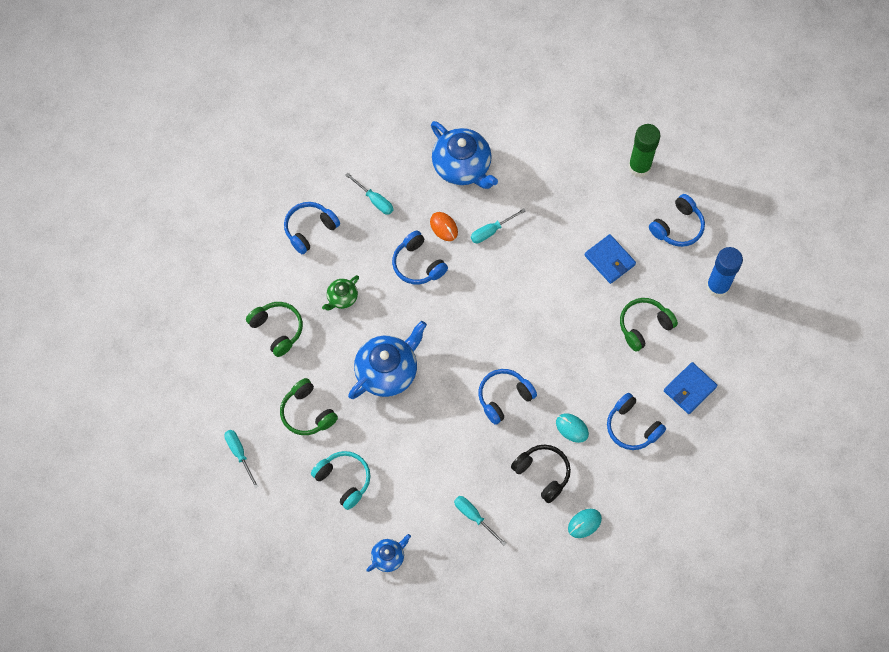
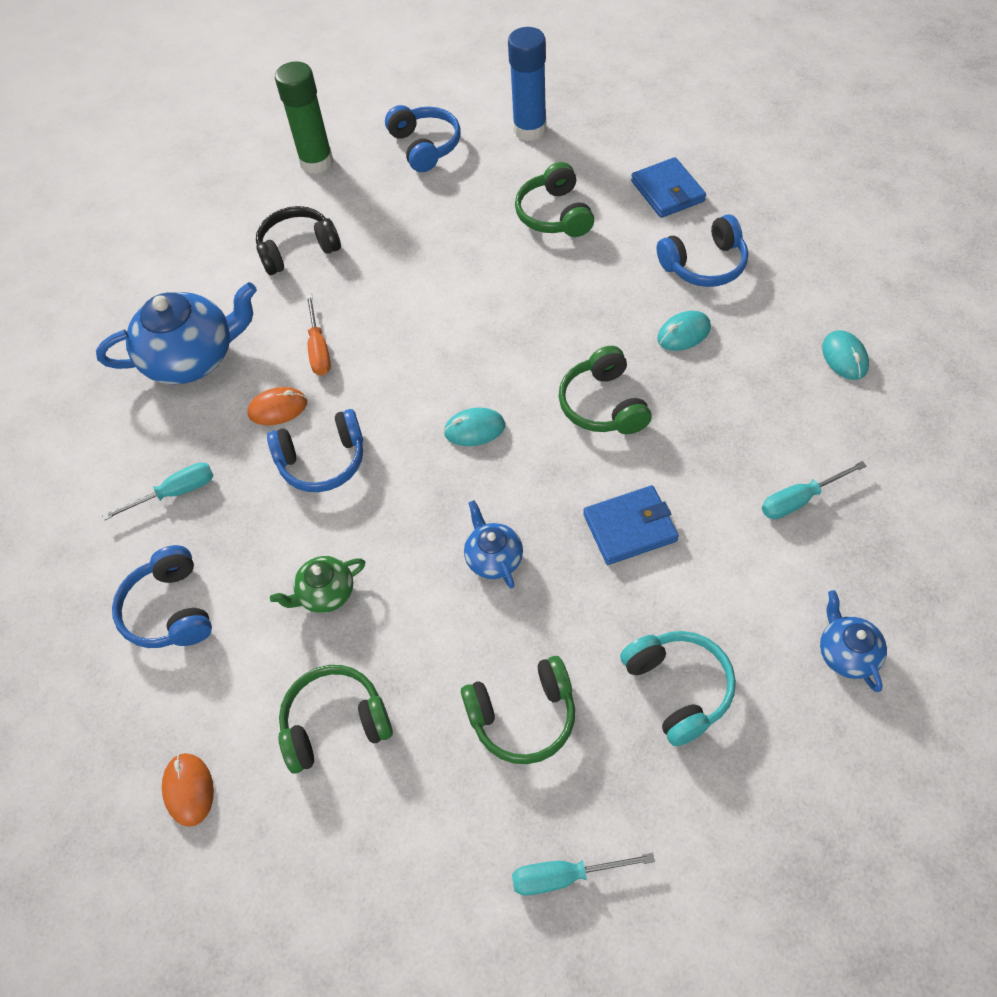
camera: 65 degrees left, 10 degrees down
(228, 280) = (189, 790): none -> orange mouse
(342, 298) = (325, 593): green teapot -> green teapot turned 90 degrees clockwise
(344, 480) = (678, 689): turquoise headphones -> turquoise headphones turned 90 degrees clockwise
(387, 371) = (493, 558): blue teapot -> blue teapot, size x0.51
(464, 334) = (474, 429): none -> turquoise mouse
(491, 231) = (319, 349): turquoise screwdriver -> orange screwdriver
(504, 397) = (603, 404): blue headphones -> green headphones
(542, 473) = (748, 388): black headphones -> black headphones (298, 249)
(609, 260) = (437, 226): blue wallet -> blue wallet (630, 527)

